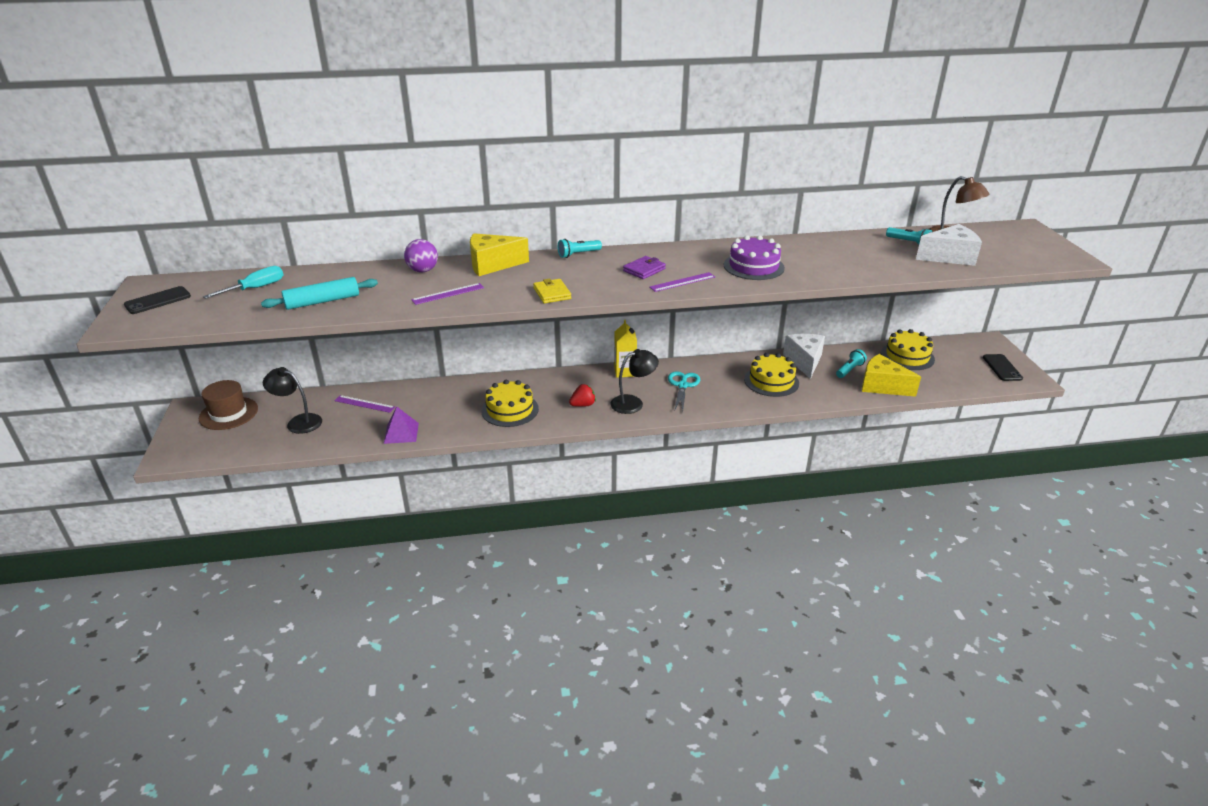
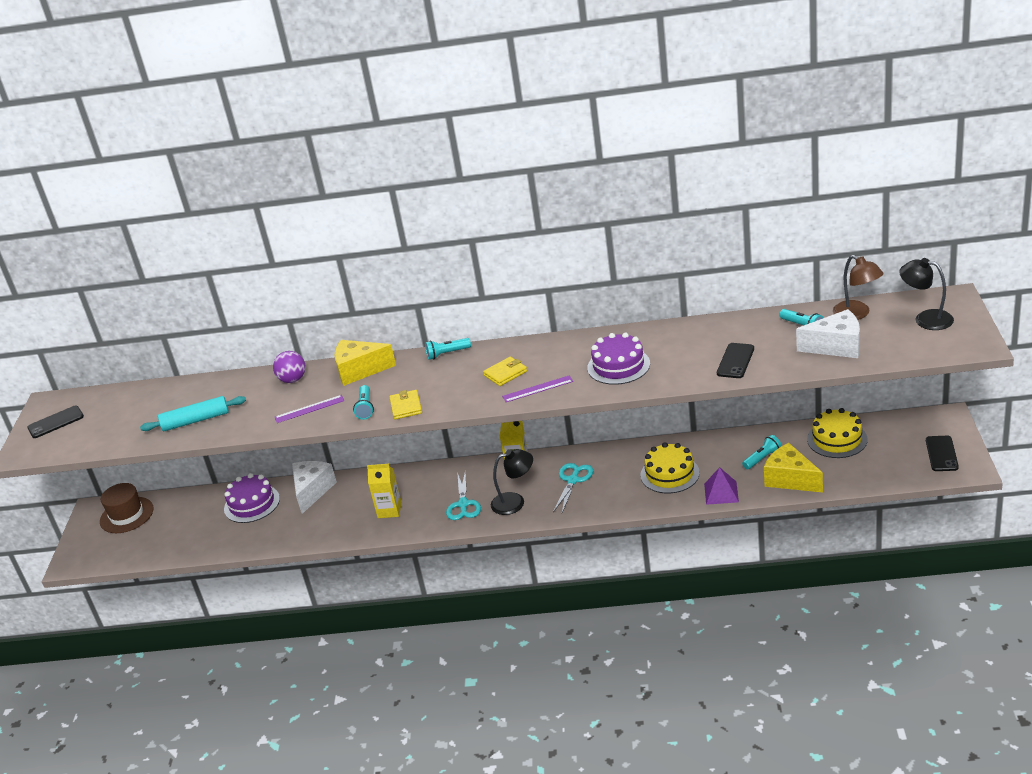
camera: 15 degrees right, 0 degrees up
(256, 288) = (140, 405): turquoise screwdriver -> none
(298, 422) = (188, 524): black lamp -> black lamp (926, 319)
(364, 404) = (252, 504): purple ruler -> purple cake
(401, 433) = (281, 537): purple pyramid -> purple pyramid (721, 492)
(509, 294) = (365, 408): none -> turquoise flashlight
(510, 410) = (389, 510): yellow cake -> yellow carton
(583, 405) = (463, 504): red strawberry -> turquoise scissors
(644, 270) = (505, 373): purple wallet -> yellow wallet
(804, 361) = (716, 448): white cheese -> white cheese (312, 491)
(863, 265) = (735, 361): none -> black phone

